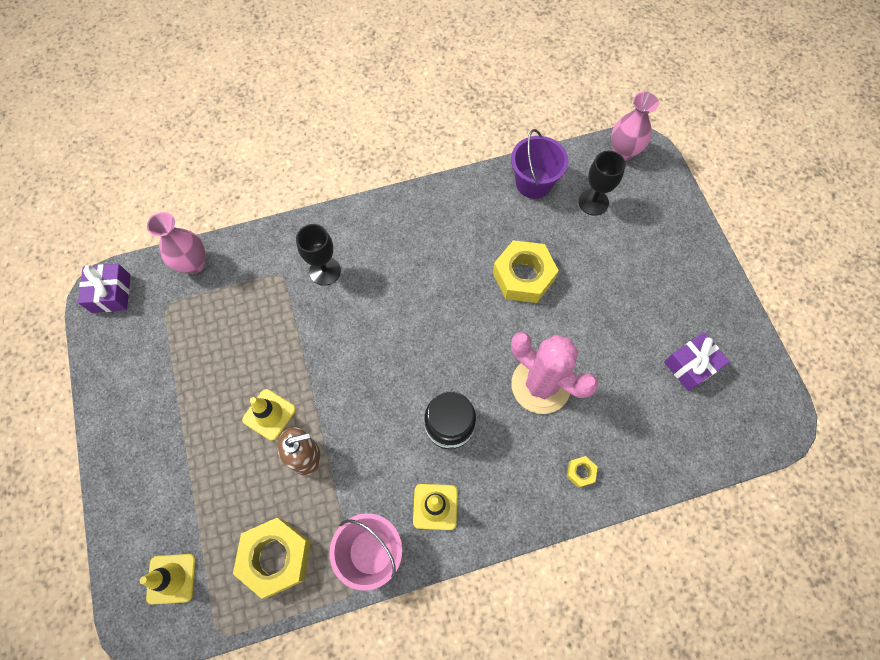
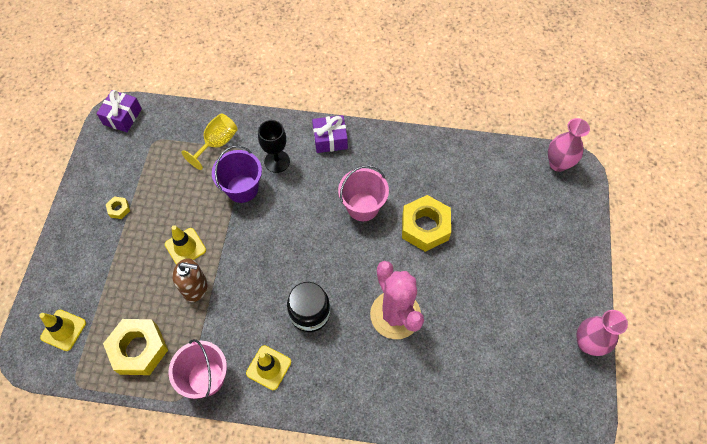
camera: 25 degrees right, 5 degrees down
(193, 264) = (187, 119): pink vase -> pink vase (587, 343)
(244, 279) = (217, 143): none -> yellow goblet
(446, 282) = (363, 206): none -> pink bucket
(533, 183) = (471, 159): purple bucket -> purple bucket (242, 188)
(580, 472) = (392, 394): yellow nut -> yellow nut (119, 209)
(593, 202) = (512, 193): black goblet -> none
(691, 365) = (526, 354): purple gift -> purple gift (330, 139)

